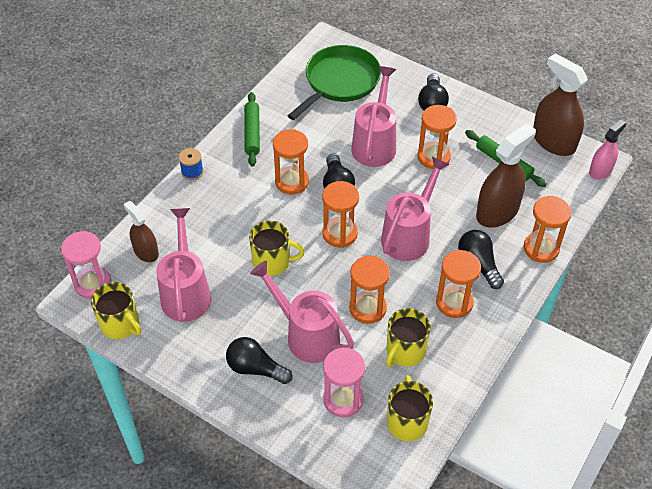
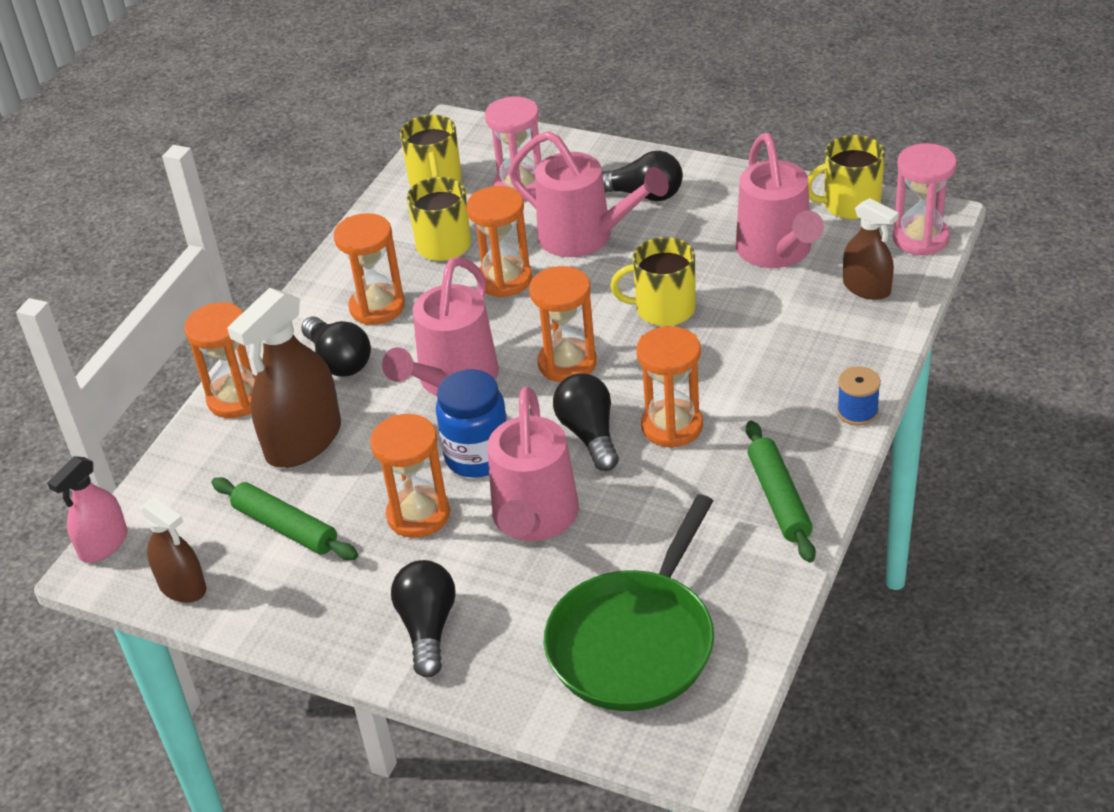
camera: 175 degrees right, 10 degrees down
(120, 324) = (850, 205): yellow mug -> yellow mug turned 45 degrees counterclockwise
(399, 184) = (478, 457): none -> blue jar
(553, 141) = (182, 586): brown spray bottle -> brown spray bottle, size x0.59

